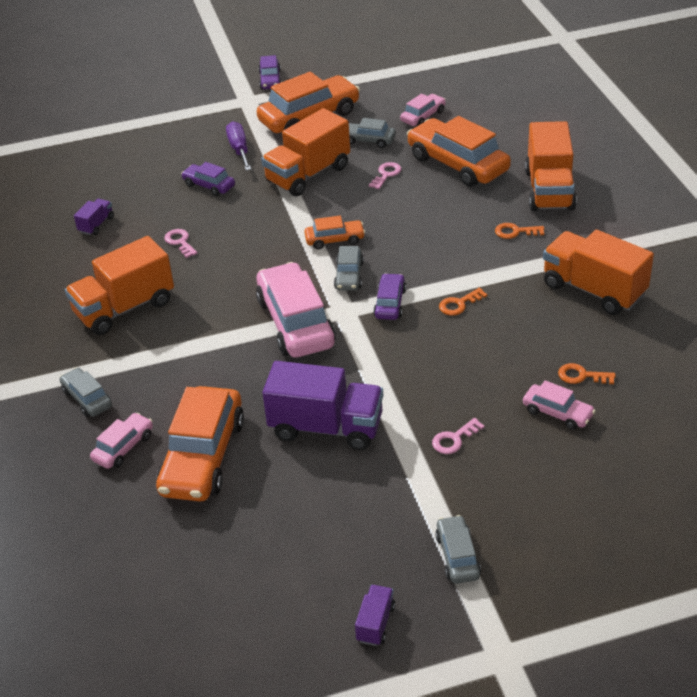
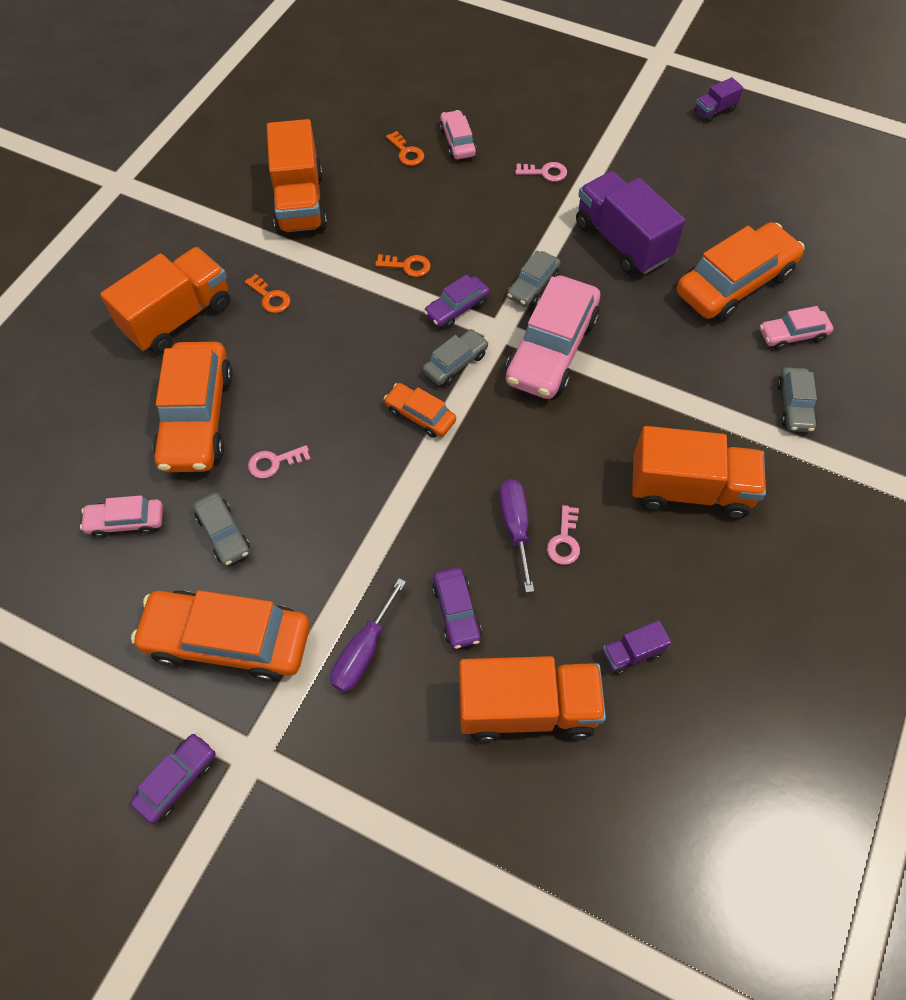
camera: 140 degrees left, 20 degrees up
(215, 231) = (515, 527): none -> purple screwdriver
(308, 174) = (342, 533): orange truck -> orange truck (527, 707)
(457, 556) = (627, 110): grey car -> grey car (533, 285)

